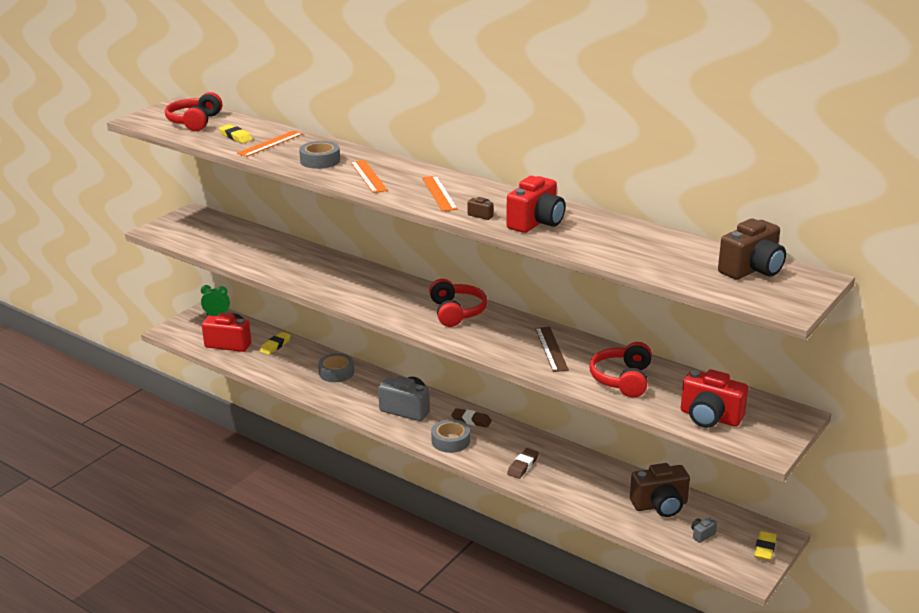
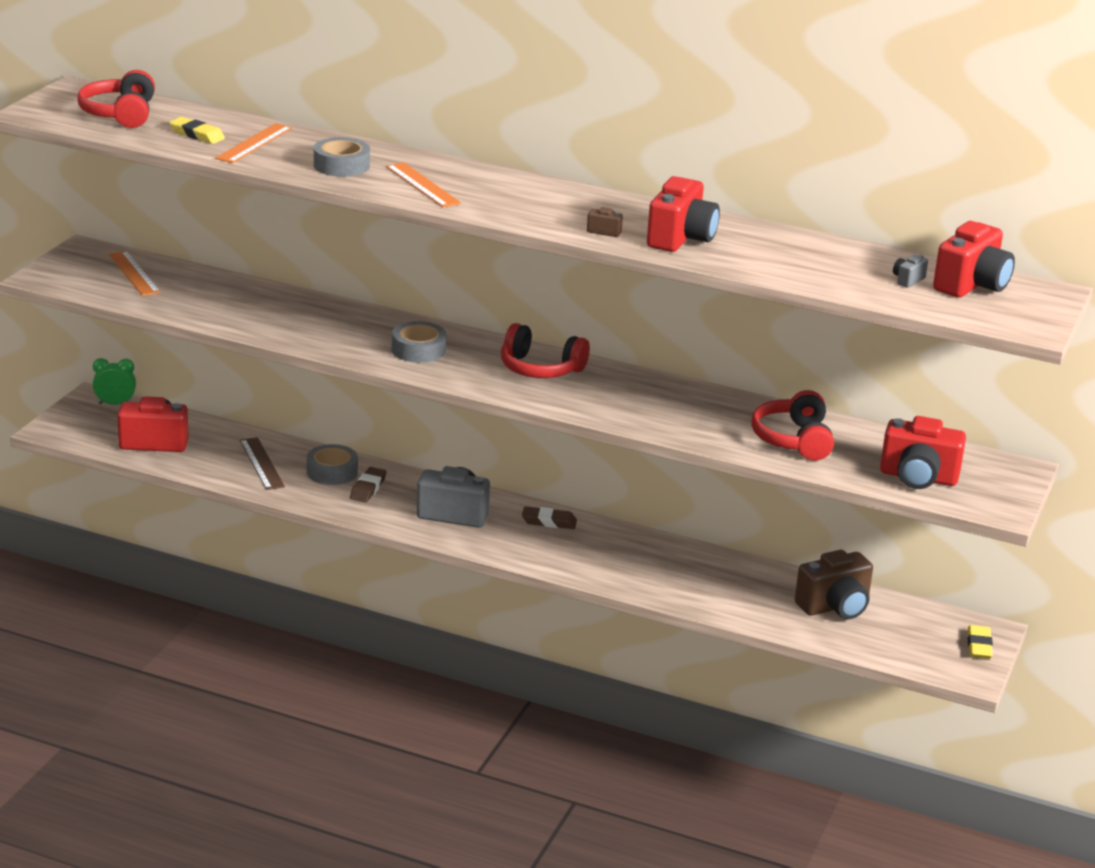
camera: 15 degrees left, 0 degrees up
(275, 345) = (225, 441): yellow eraser -> none
(439, 193) = (532, 205): orange ruler -> orange ruler (134, 273)
(450, 441) = (532, 549): grey tape -> grey tape (418, 350)
(456, 312) = (540, 369): red headphones -> red headphones turned 135 degrees clockwise
(523, 466) = (641, 573): brown eraser -> brown eraser (368, 488)
(551, 349) = (687, 408): brown ruler -> brown ruler (261, 463)
(702, 535) = (898, 636): grey camera -> grey camera (908, 280)
(752, 270) = (972, 285): brown camera -> red camera

